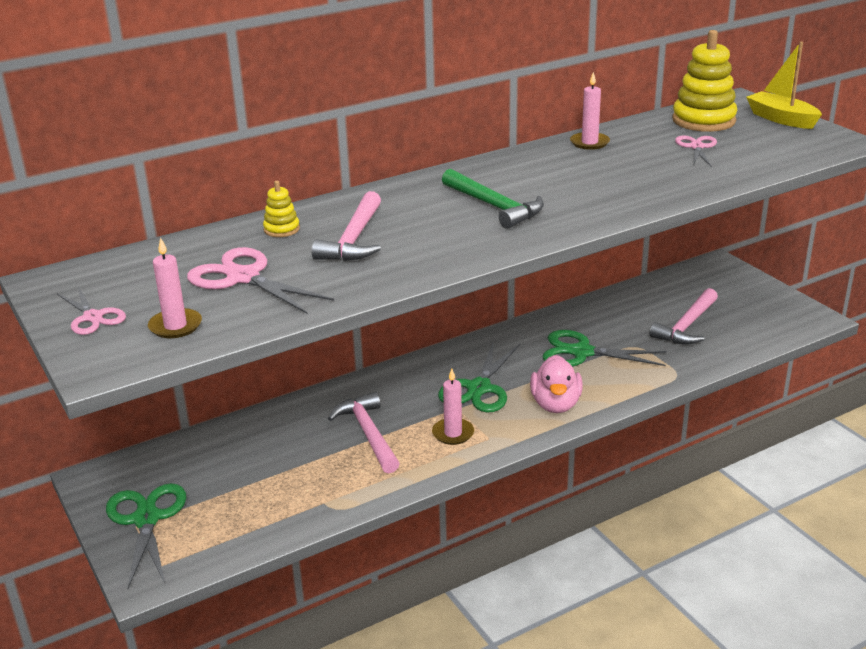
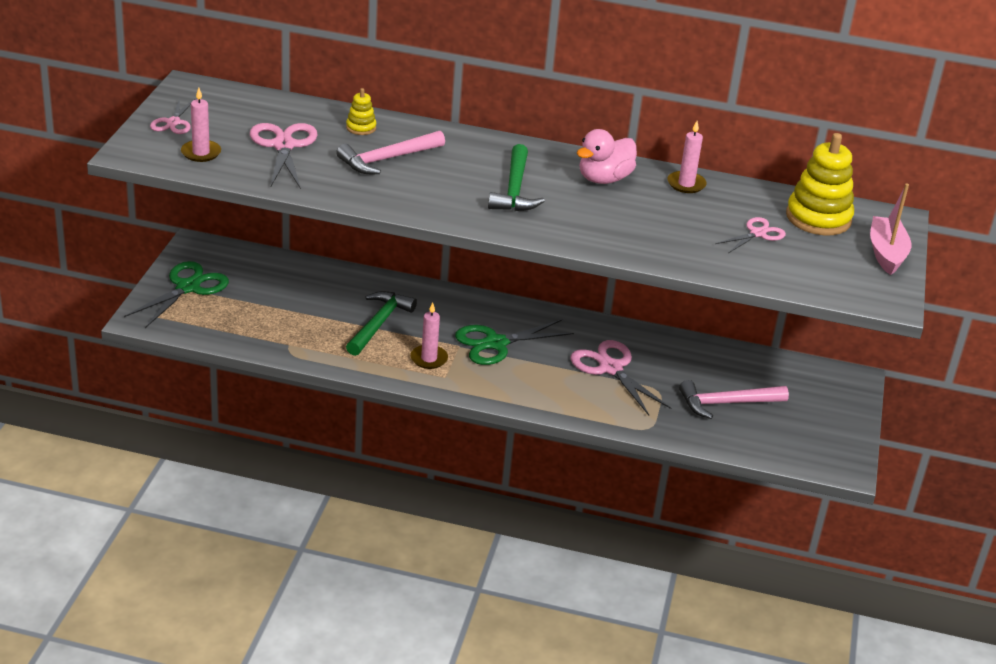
camera: 40 degrees right, 5 degrees up
(368, 434) = (379, 324): pink hammer -> green hammer
(555, 404) = (526, 387): pink duck -> pink duck (604, 179)
(582, 352) = (610, 368): green scissors -> pink scissors
(781, 119) = (886, 253): yellow boat -> pink boat

